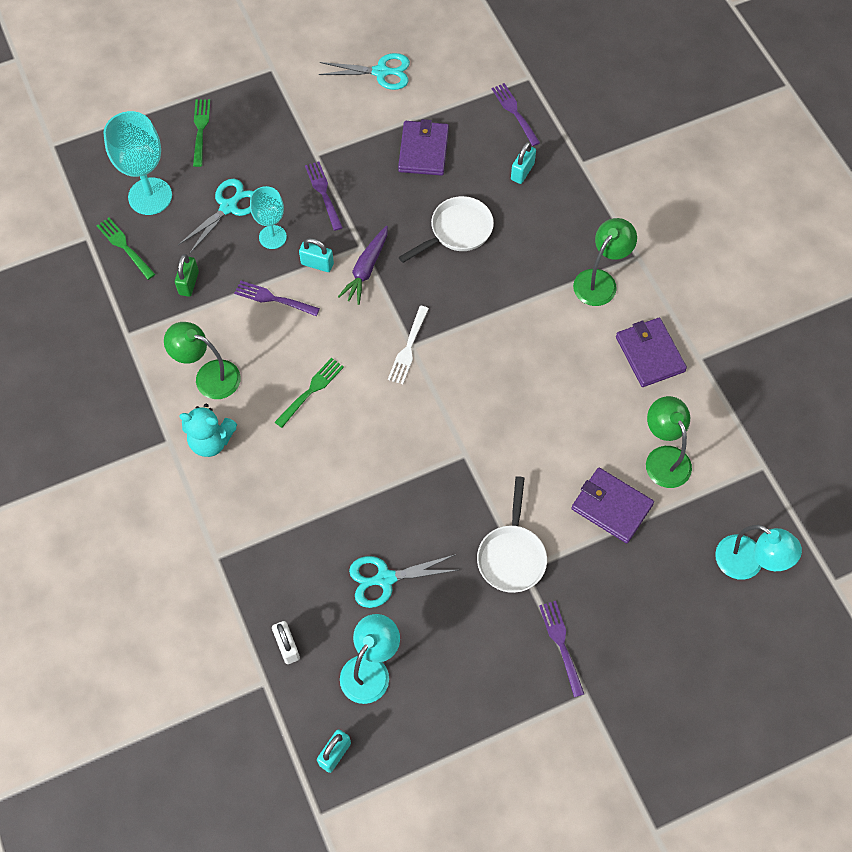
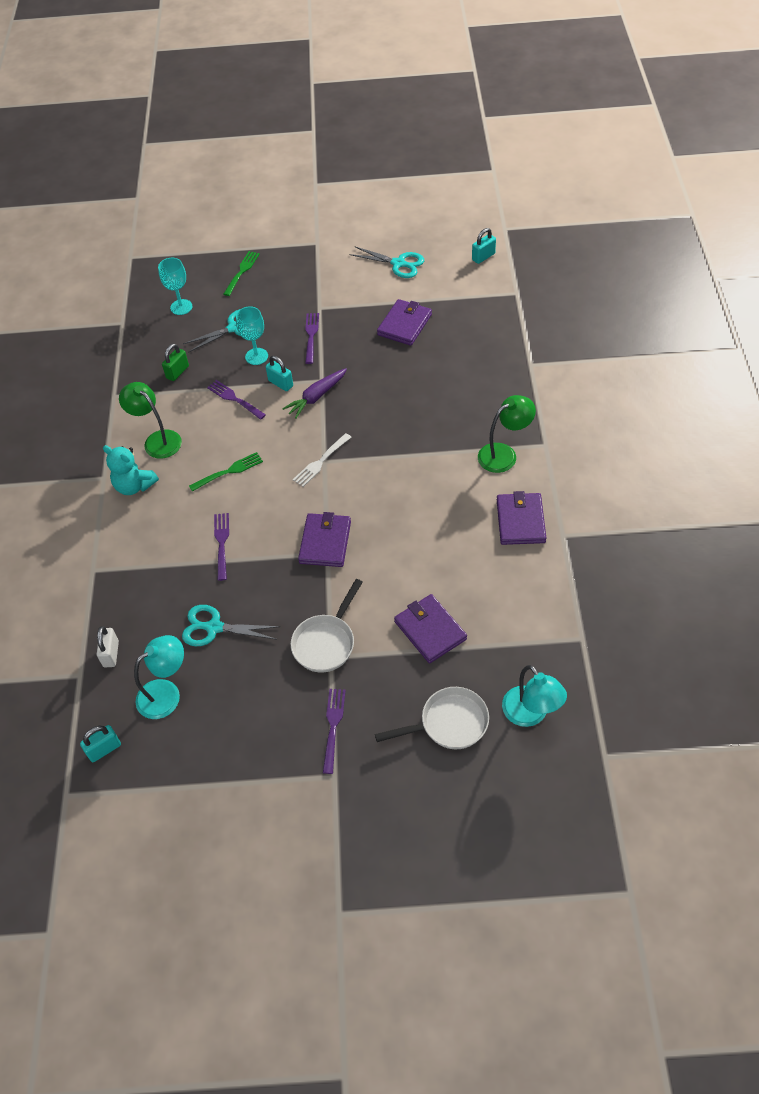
camera: 25 degrees right, 10 degrees down
(125, 247) = (145, 336): green fork -> none
(150, 196) = (181, 307): turquoise goblet -> turquoise goblet, size x0.62
(457, 231) = (402, 388): white pan -> white pan (449, 723)
(457, 442) = (325, 542): none -> purple wallet
(515, 113) = (492, 315): purple fork -> purple fork (222, 544)
(522, 172) = (477, 358): turquoise padlock -> turquoise padlock (483, 257)
(664, 457) = (494, 605): green lamp -> none

